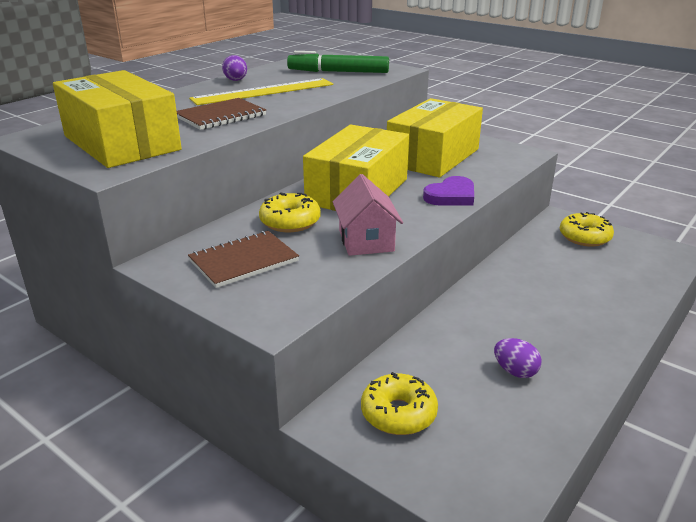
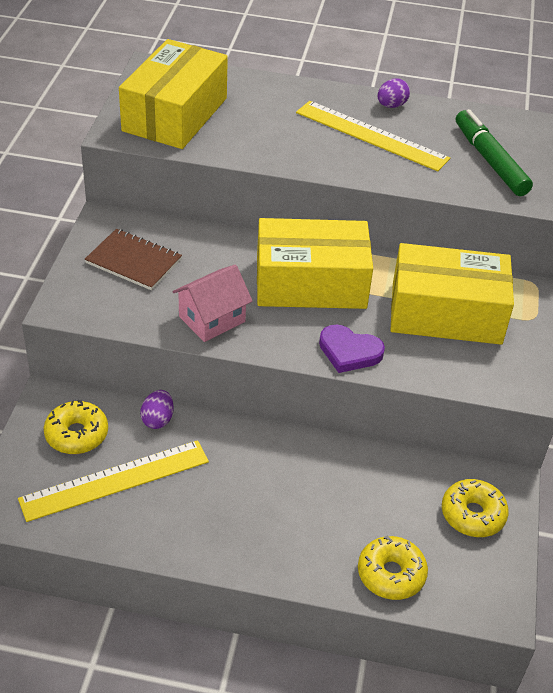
camera: 60 degrees right, 15 degrees up
(220, 116) = (277, 137): brown notebook -> none
(290, 222) = (216, 262): yellow donut -> yellow donut (391, 574)
(479, 402) = (115, 480): none -> yellow ruler
(515, 371) = (169, 496): purple egg -> purple egg (158, 419)

